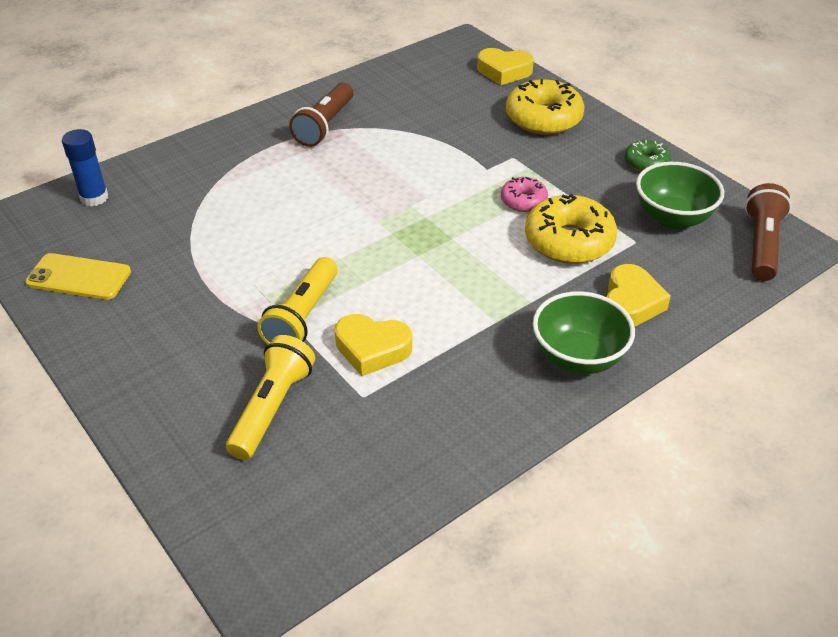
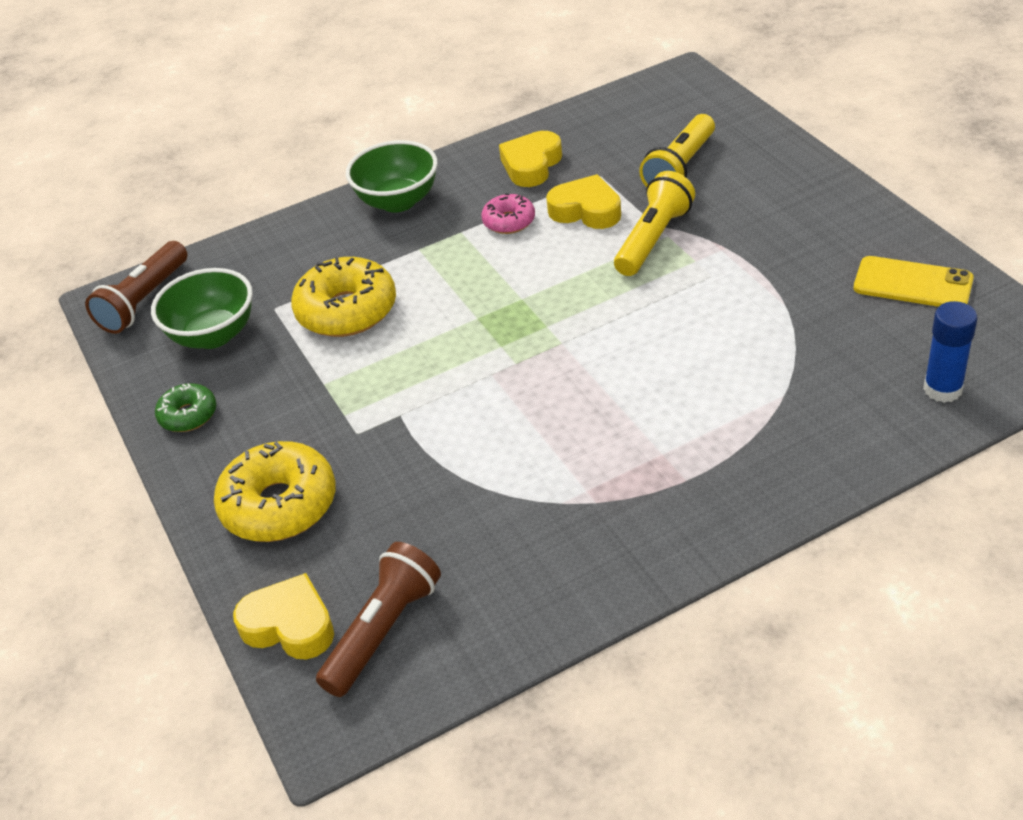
camera: 165 degrees left, 0 degrees up
(324, 125) = (619, 508): brown flashlight -> brown flashlight (383, 631)
(523, 201) = (374, 364): pink donut -> pink donut (509, 221)
(631, 303) = (321, 246): yellow heart -> yellow heart (531, 165)

